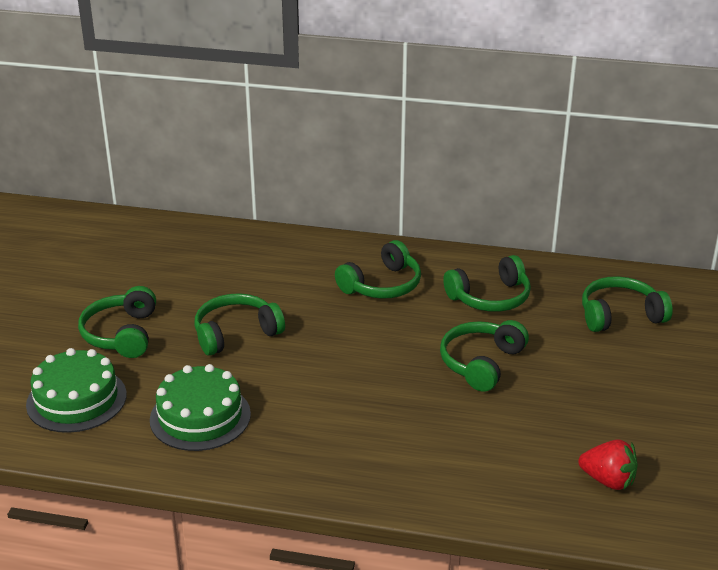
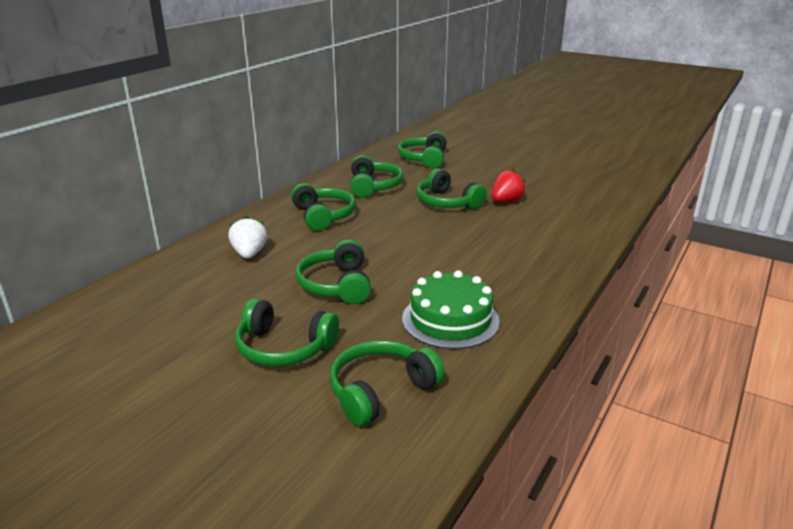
camera: 70 degrees left, 5 degrees down
(76, 399) = (381, 391): green cake -> green headphones
(271, 268) = (249, 254): none -> white strawberry
(608, 480) = (581, 193): red strawberry -> red strawberry (506, 201)

